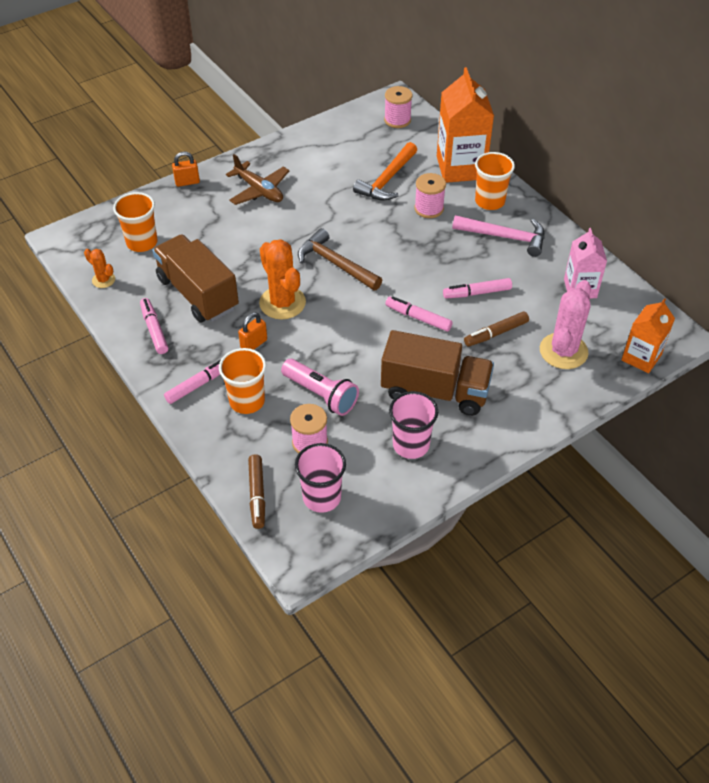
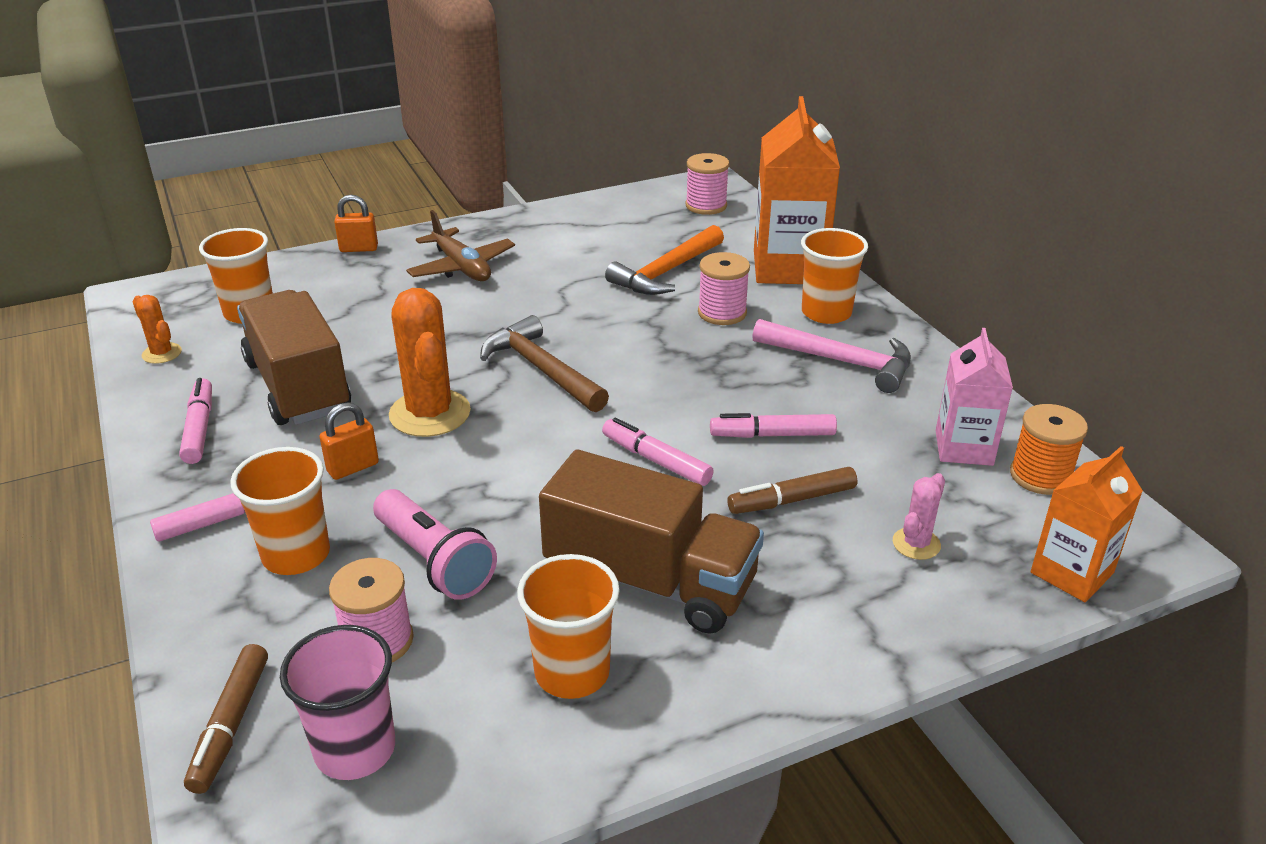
camera: 10 degrees right, 15 degrees down
(411, 445) = (572, 672): pink cup -> orange cup
(563, 351) = (916, 544): pink cactus -> pink cactus, size x0.51
(621, 301) = (1040, 476): none -> orange spool

